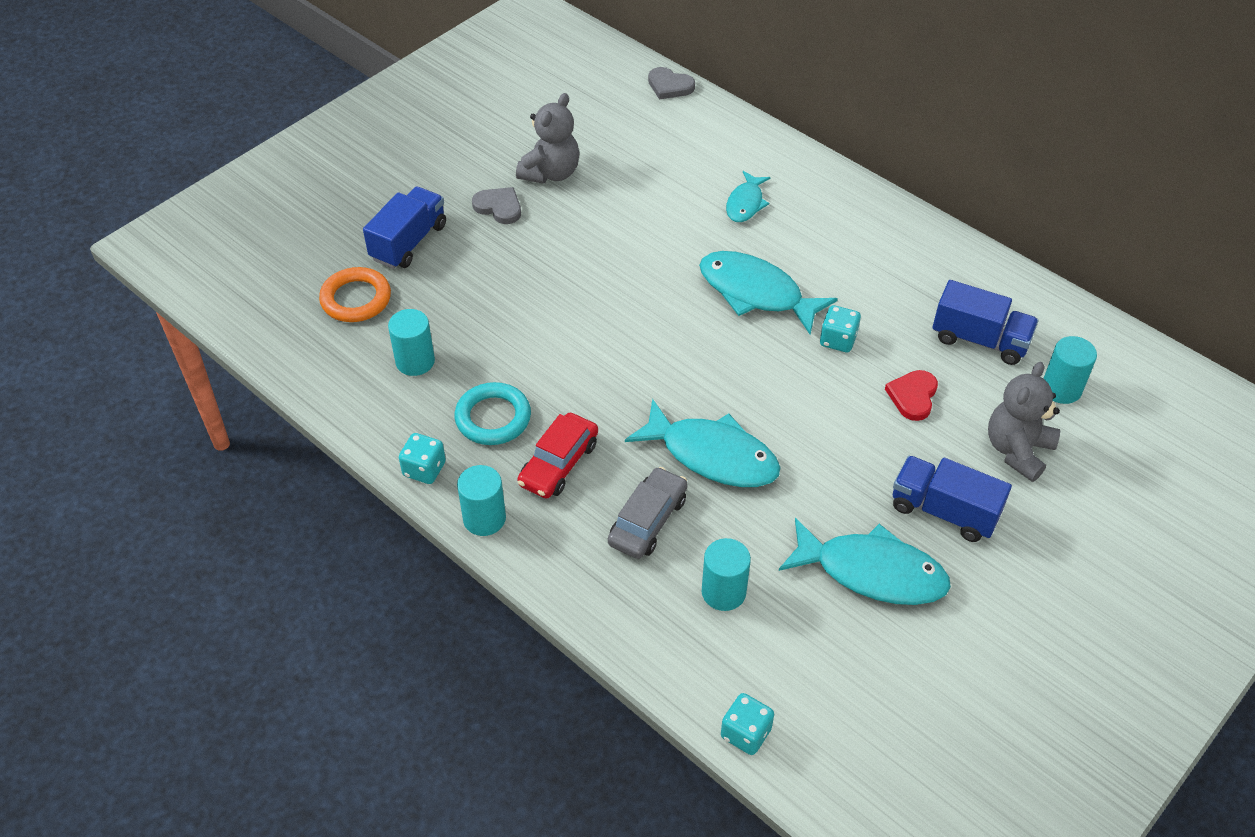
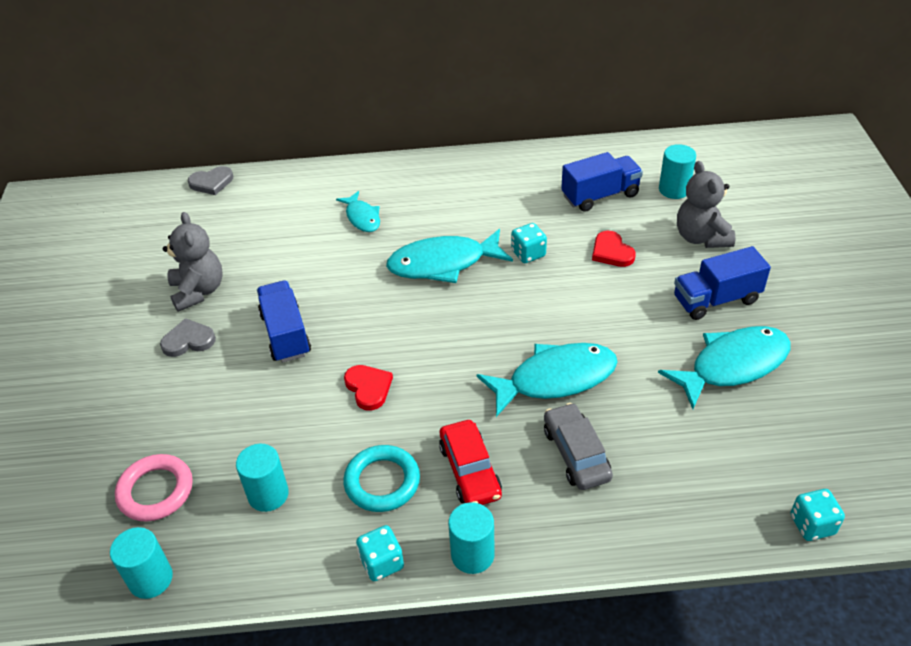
camera: 45 degrees left, 5 degrees down
(356, 299) = (156, 491): orange ring -> pink ring
(409, 242) = (146, 417): blue truck -> blue truck (286, 334)
(571, 344) = (368, 388): none -> red heart
(723, 592) = (679, 454): turquoise cylinder -> turquoise cylinder (151, 579)

